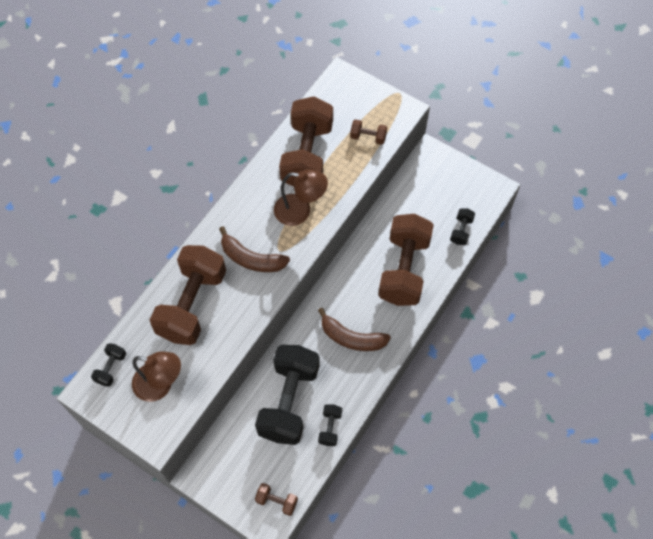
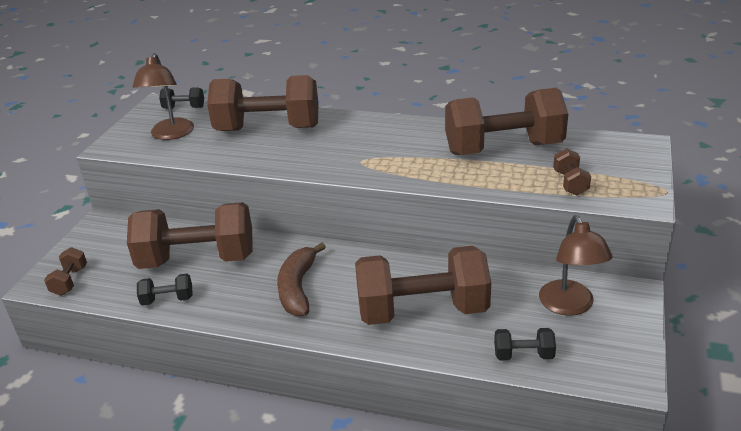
camera: 75 degrees right, 30 degrees down
(251, 259) = (340, 147): brown banana -> none
(289, 401) = (197, 260): black dumbbell -> brown dumbbell
(300, 211) = (422, 162): brown lamp -> brown lamp (570, 306)

